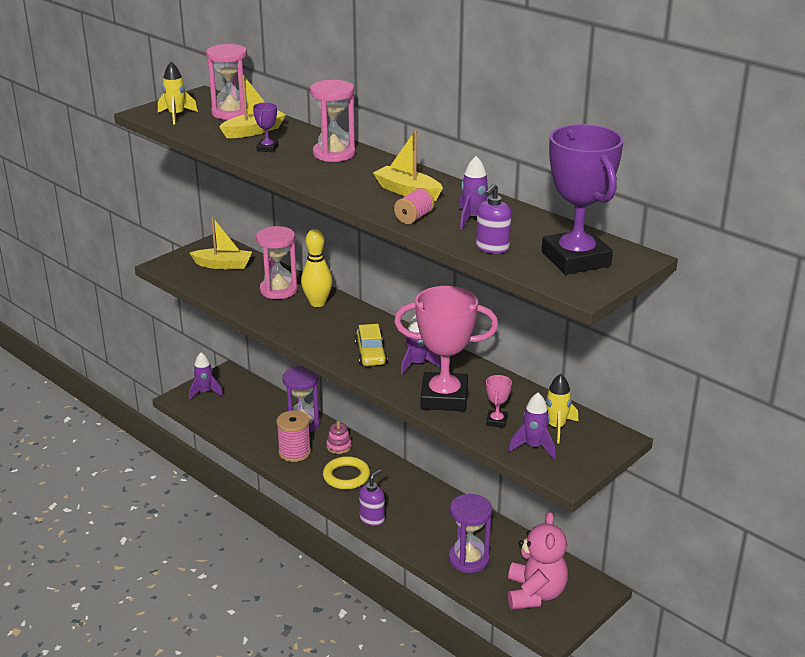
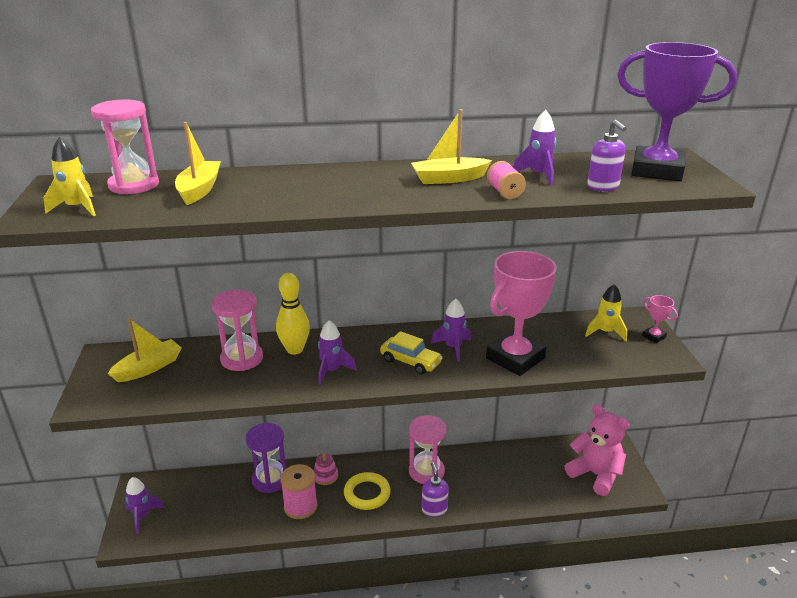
camera: 50 degrees left, 0 degrees up
(267, 148) = (251, 197): purple trophy -> none
(334, 154) = (319, 178): pink hourglass -> pink hourglass (426, 471)
(469, 559) = (530, 485): purple hourglass -> none
(496, 421) = (572, 351): pink trophy -> pink trophy (654, 336)
(534, 447) = (622, 352): purple rocket -> purple rocket (332, 371)

